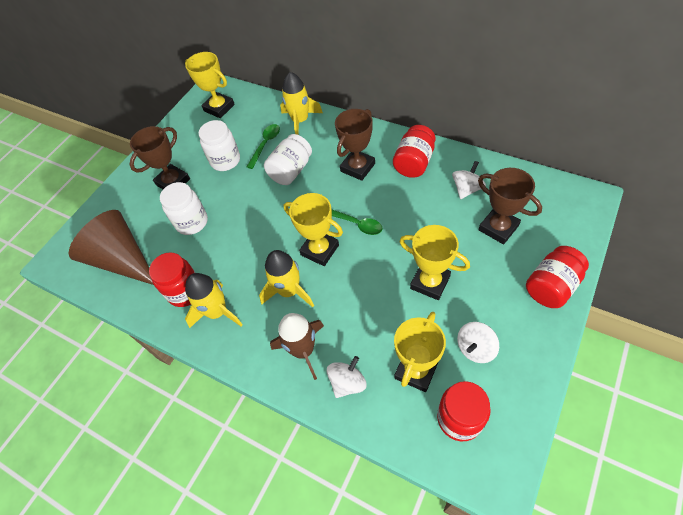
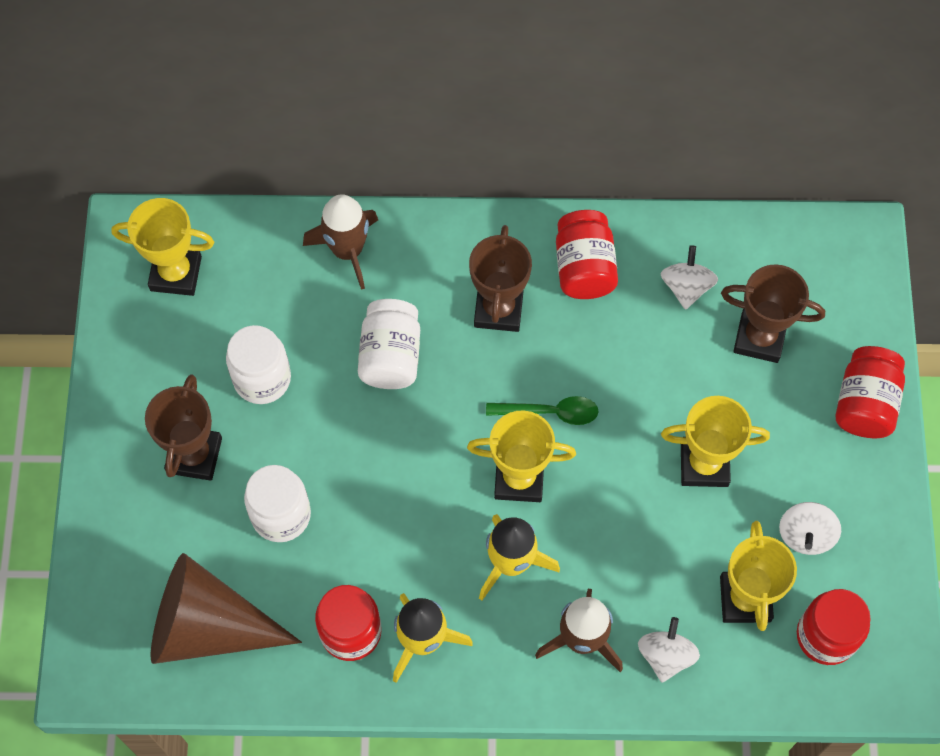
camera: 35 degrees left, 10 degrees up
(265, 144) = (314, 320): green spoon -> none
(300, 121) = (347, 250): yellow rocket -> brown rocket

